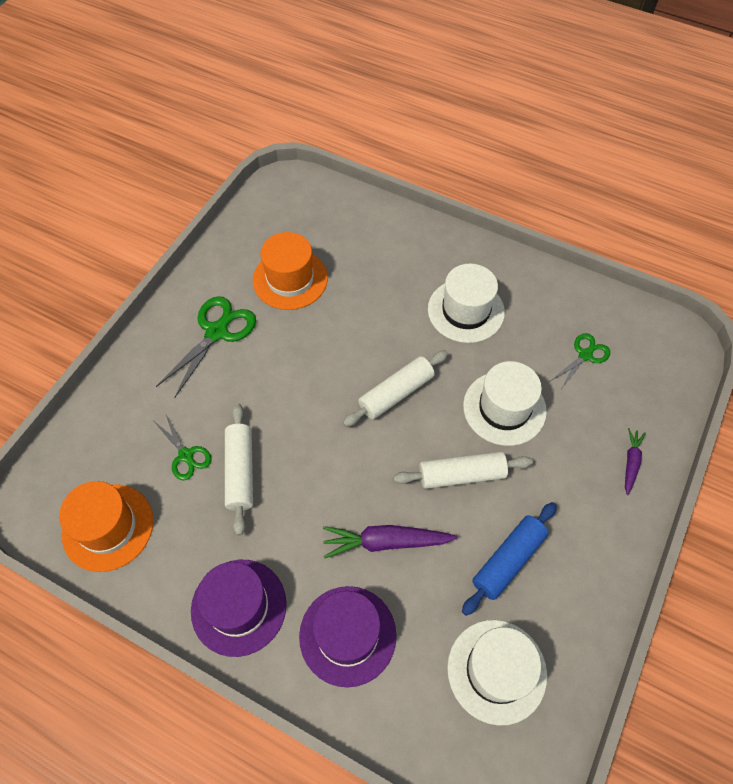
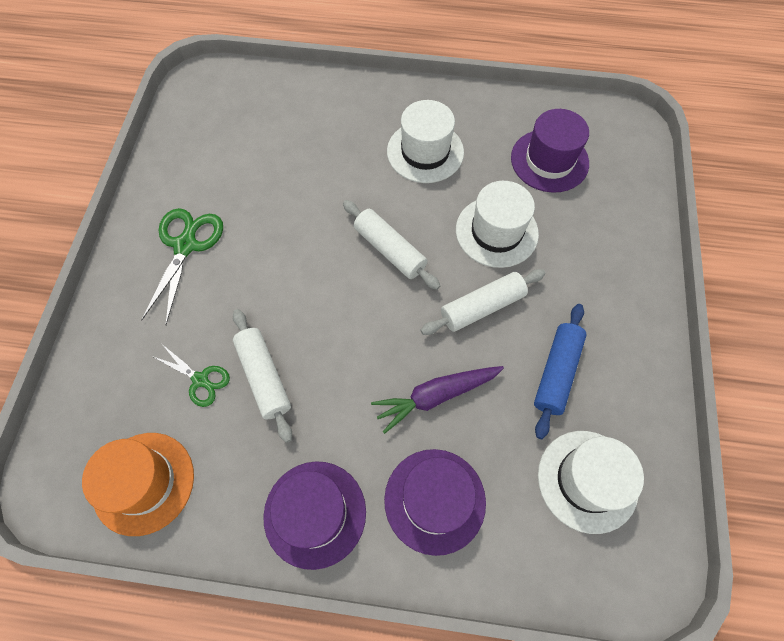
camera: 20 degrees left, 5 degrees up
(290, 279) = (241, 171): orange hat -> none
(396, 393) = (390, 250): white rolling pin -> white rolling pin turned 75 degrees counterclockwise
(585, 355) = (549, 160): green scissors -> purple hat
(631, 462) = (628, 245): purple carrot -> none

